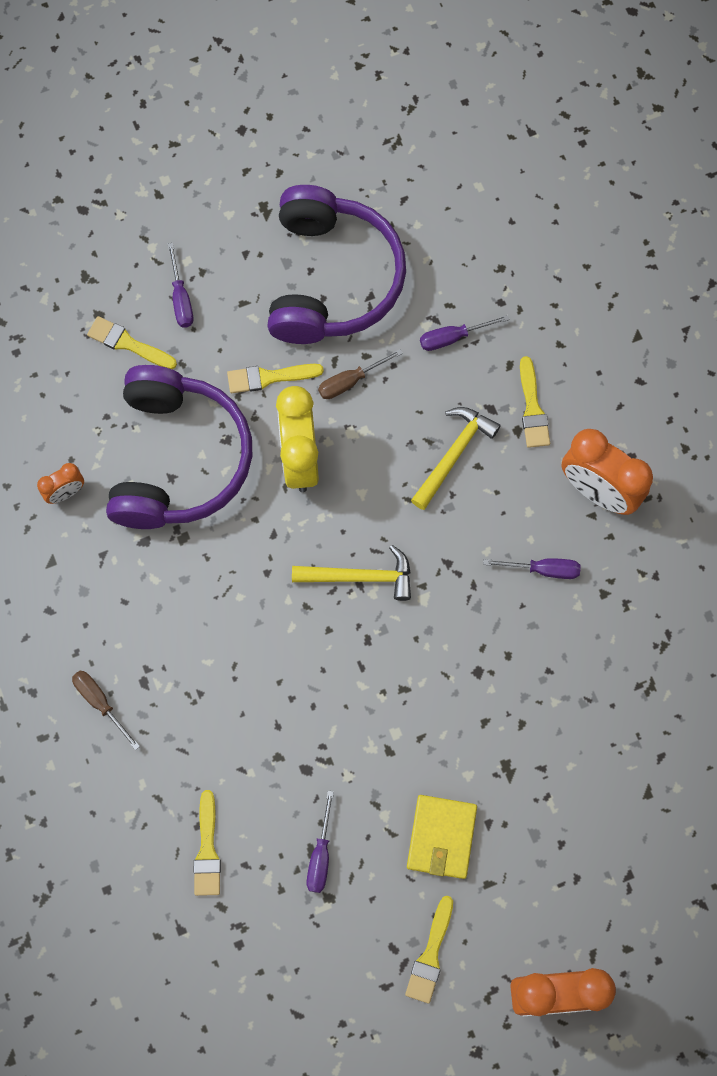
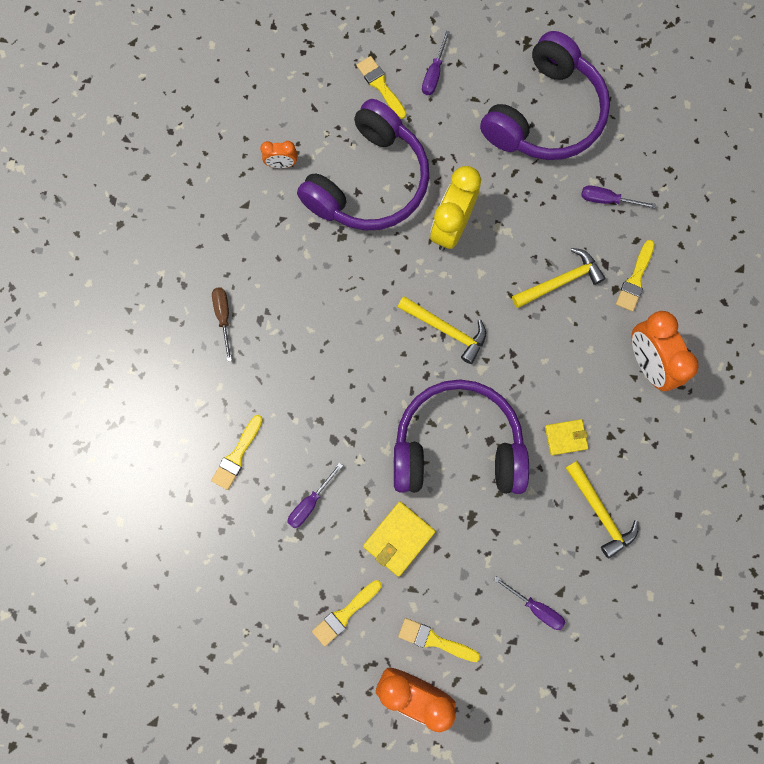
camera: 30 degrees right, 5 degrees up
(269, 377) = (463, 159): yellow brush -> yellow brush (434, 640)
(350, 381) = (517, 192): brown screwdriver -> none
(446, 698) = (457, 446): none -> purple headphones
(543, 569) = (577, 395): purple screwdriver -> purple screwdriver (536, 607)
(557, 622) = (565, 437): none -> yellow wallet
(640, 682) = (600, 512): none -> yellow hammer

